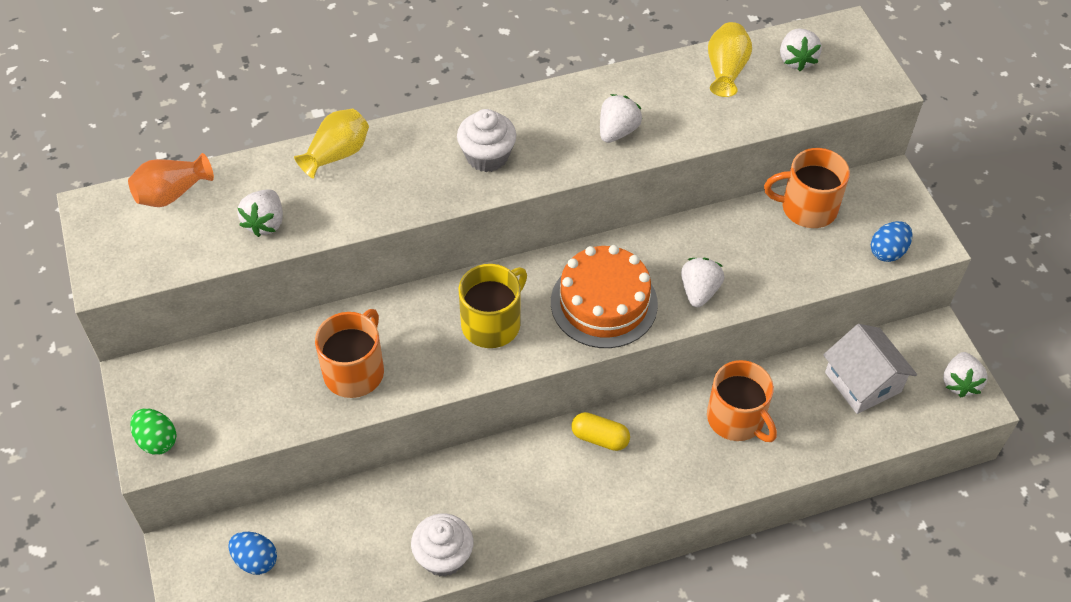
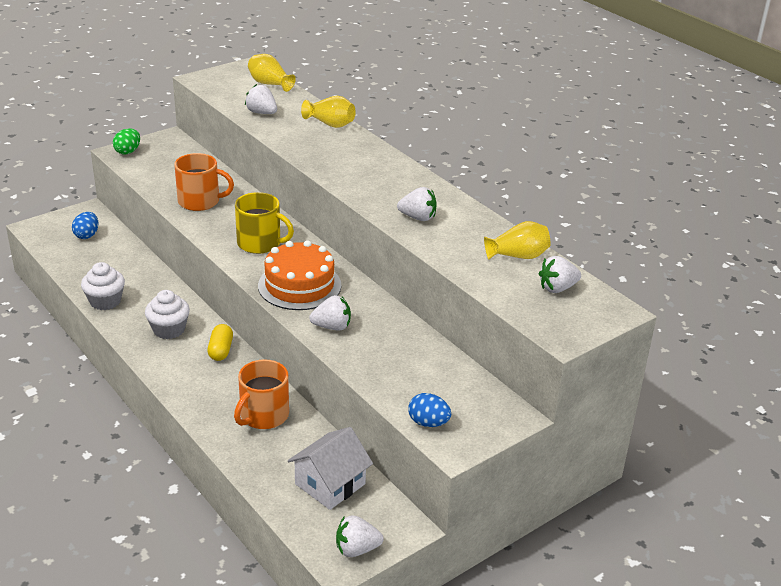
camera: 70 degrees right, 20 degrees down
(172, 193) = (270, 84): orange vase -> yellow vase
(265, 223) = (261, 113): white strawberry -> white strawberry turned 45 degrees clockwise
(487, 156) = (360, 172): white cupcake -> white cupcake (169, 329)
(807, 208) = (451, 371): orange mug -> none

